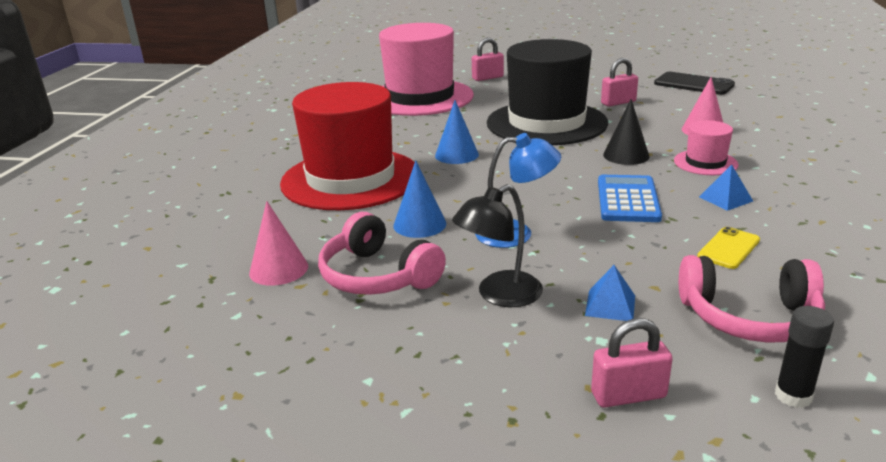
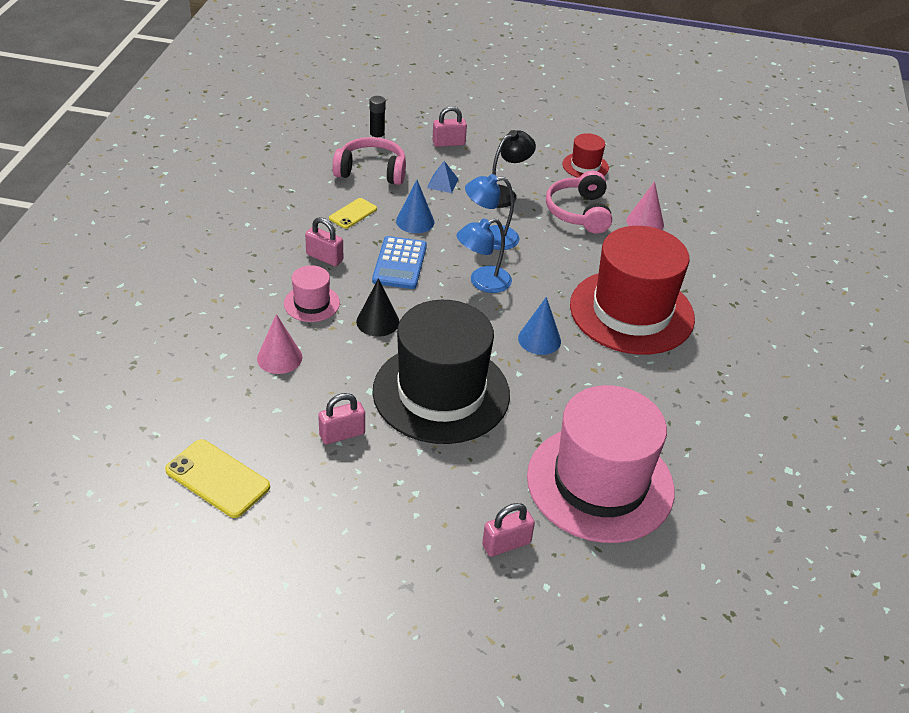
camera: 175 degrees right, 15 degrees up
(337, 362) = (585, 166): none -> red hat
(377, 276) = (579, 212): pink headphones -> pink headphones turned 135 degrees counterclockwise
(419, 224) = (560, 252): blue cone -> blue cone (415, 221)
(520, 190) = (482, 282): none -> blue lamp
(693, 84) = (217, 478): black phone -> yellow phone
(725, 199) = (324, 257): blue pyramid -> pink padlock

